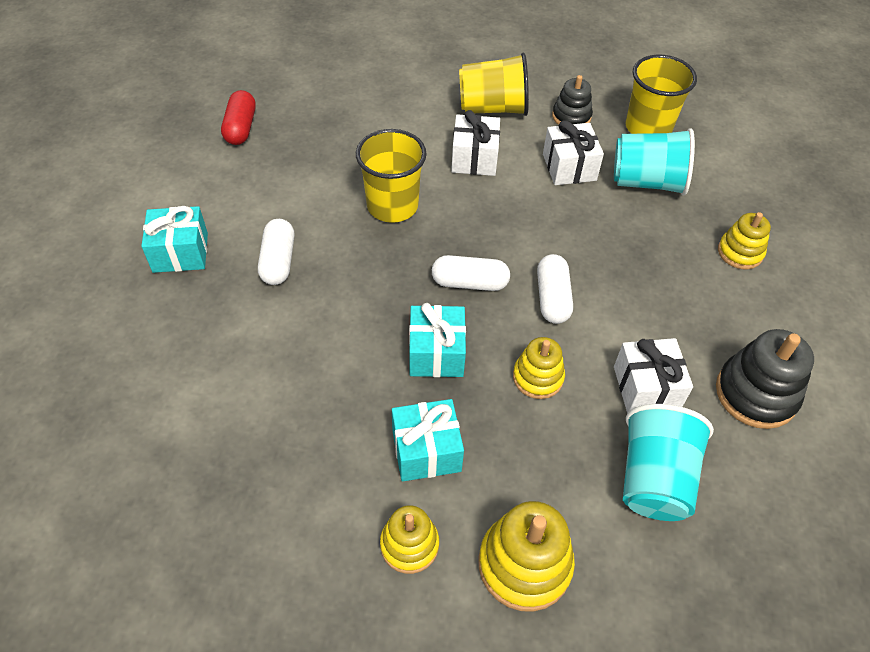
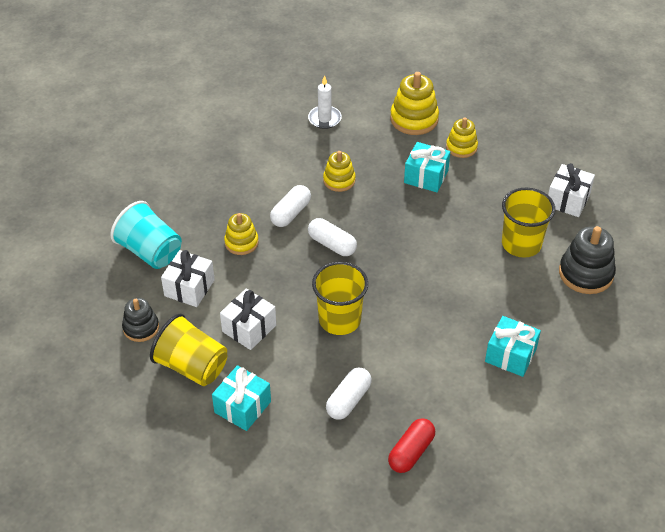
camera: 145 degrees left, 5 degrees down
(278, 261) = (445, 316): white capsule -> white capsule (348, 400)
(436, 353) = (385, 216): turquoise gift -> turquoise gift (242, 407)
(646, 388) = (287, 151): white gift -> white gift (568, 200)
(648, 128) = (97, 290): yellow cup -> yellow cup (521, 244)
(654, 478) = (324, 119): turquoise cup -> white candle
(740, 252) = (151, 184): yellow stacking toy -> yellow stacking toy (241, 242)
(755, 394) = (235, 124): black stacking toy -> black stacking toy (586, 273)

